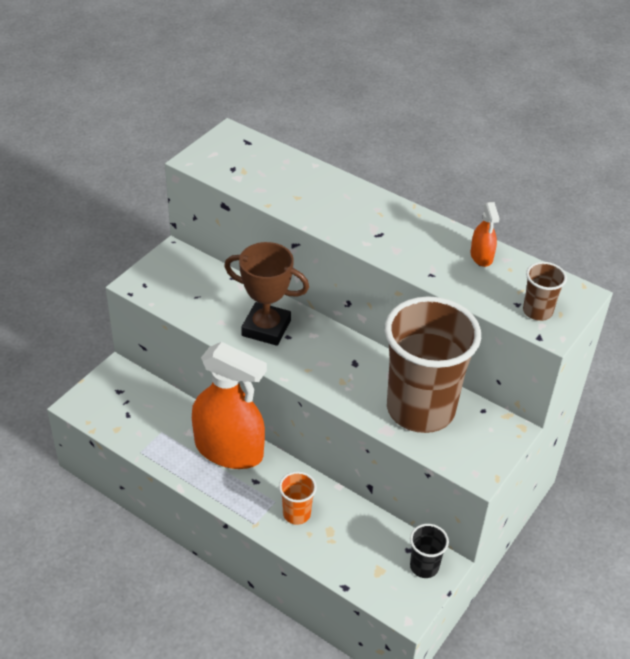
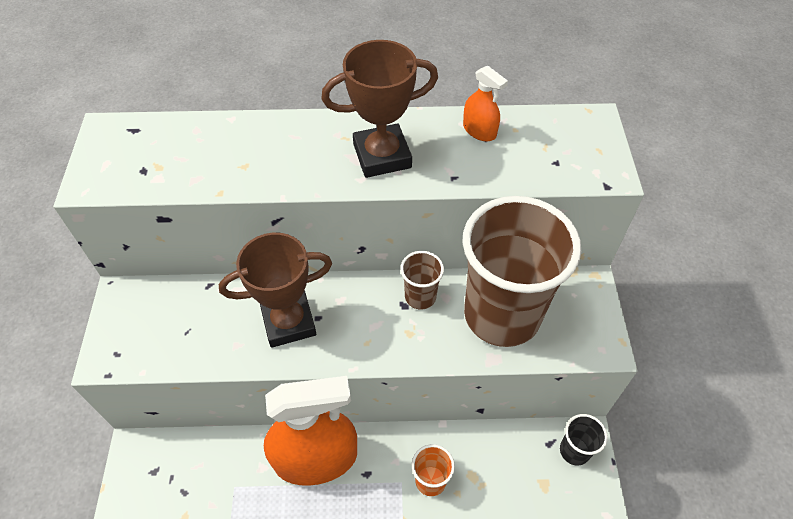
camera: 35 degrees left, 10 degrees up
(394, 237) = (382, 156): none -> brown trophy
(537, 311) = (579, 159): brown cup -> brown cup (420, 297)

